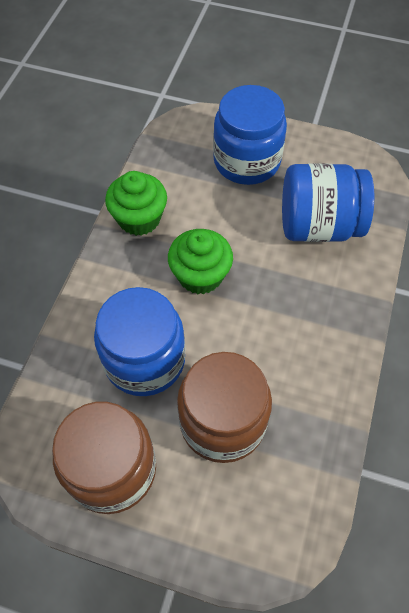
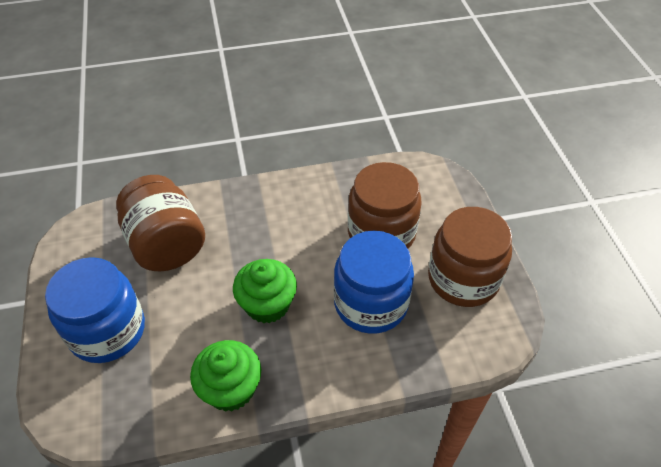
camera: 120 degrees left, 10 degrees down
(318, 225) = (166, 244): blue jar -> brown jar

